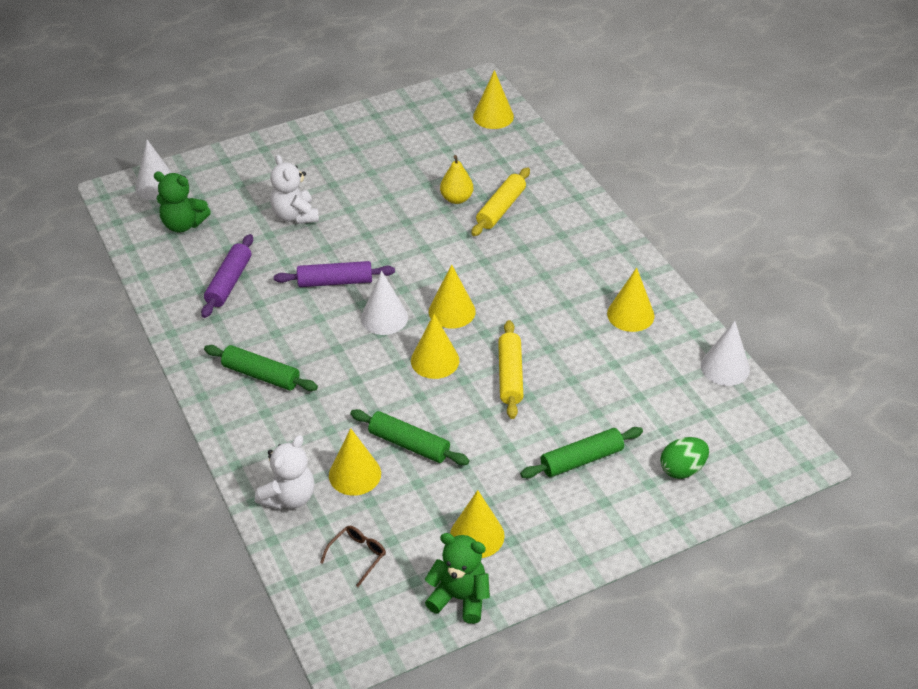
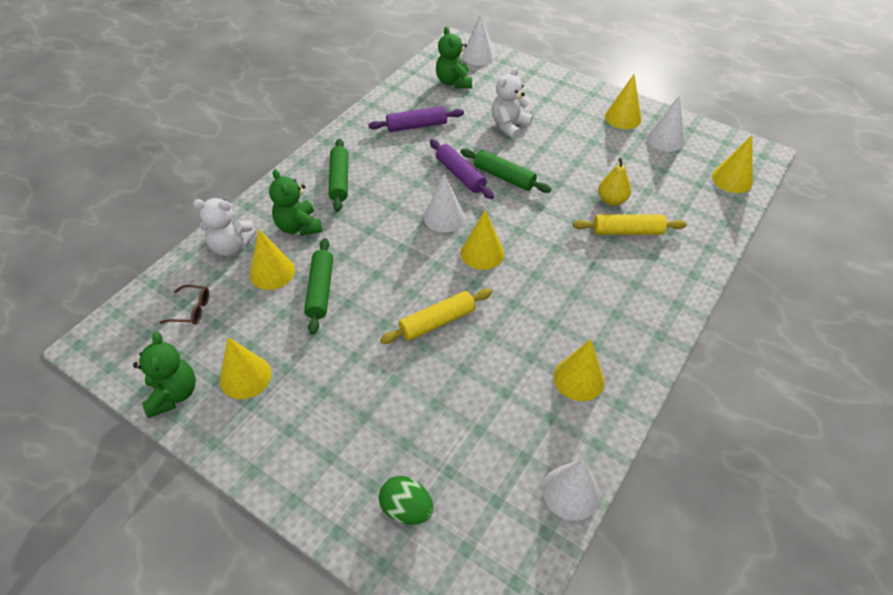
camera: 60 degrees right, 5 degrees up
(305, 432) = (299, 227): none -> green teddy bear
(410, 126) = (665, 139): none -> white cone
(435, 360) = (420, 266): yellow cone -> yellow cone (623, 117)
(581, 459) = (371, 416): green rolling pin -> green rolling pin (504, 177)

